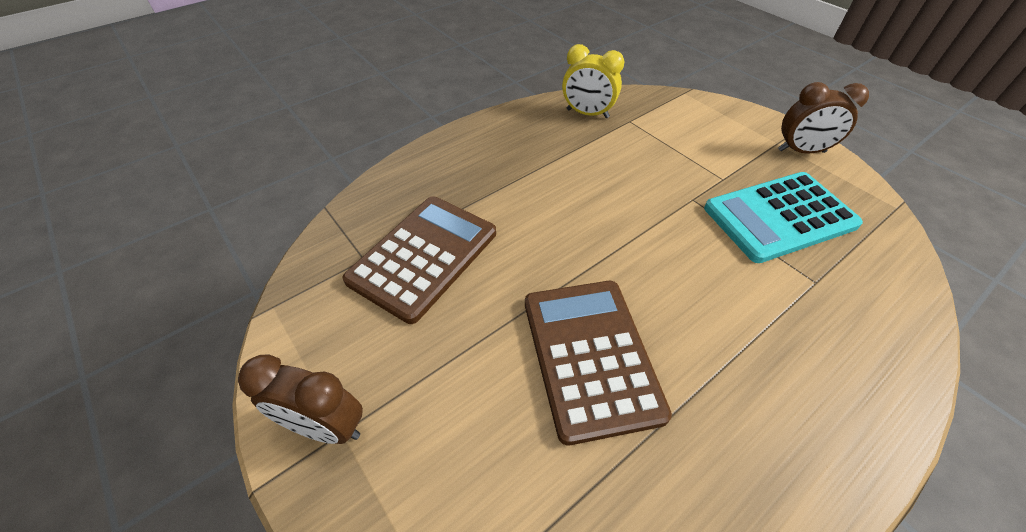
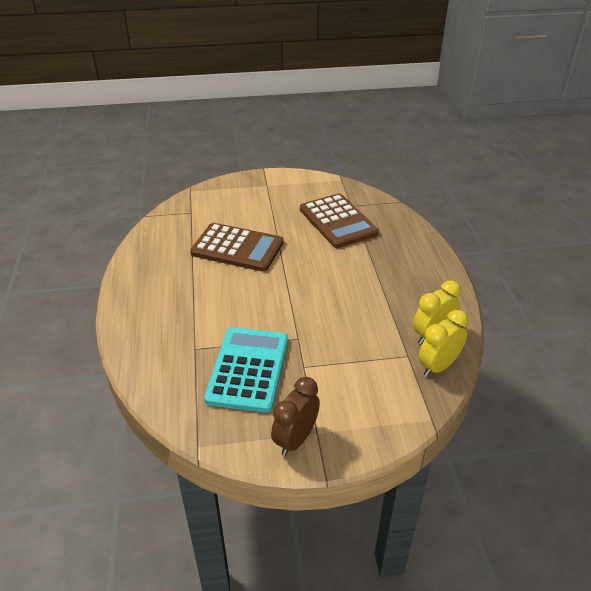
camera: 120 degrees right, 10 degrees down
(326, 426) = (272, 182): brown clock -> none
(624, 102) = (438, 366): none -> yellow clock

